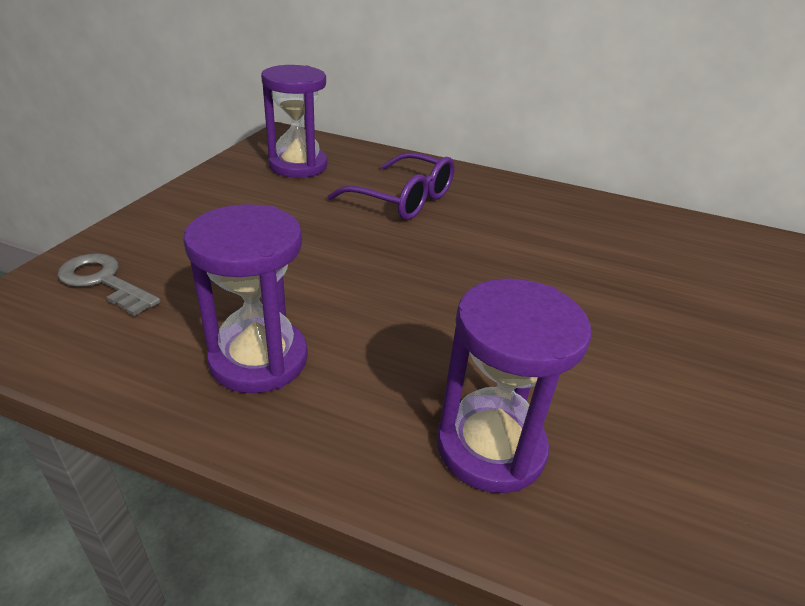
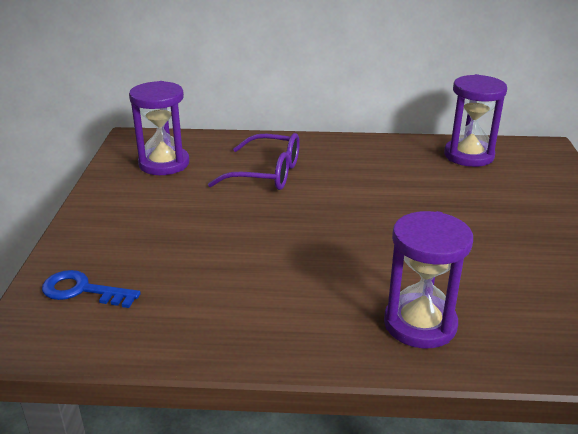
camera: 15 degrees left, 5 degrees down
(103, 281) = (82, 290): grey key -> blue key
(259, 359) = (240, 313): purple hourglass -> purple hourglass (468, 156)

